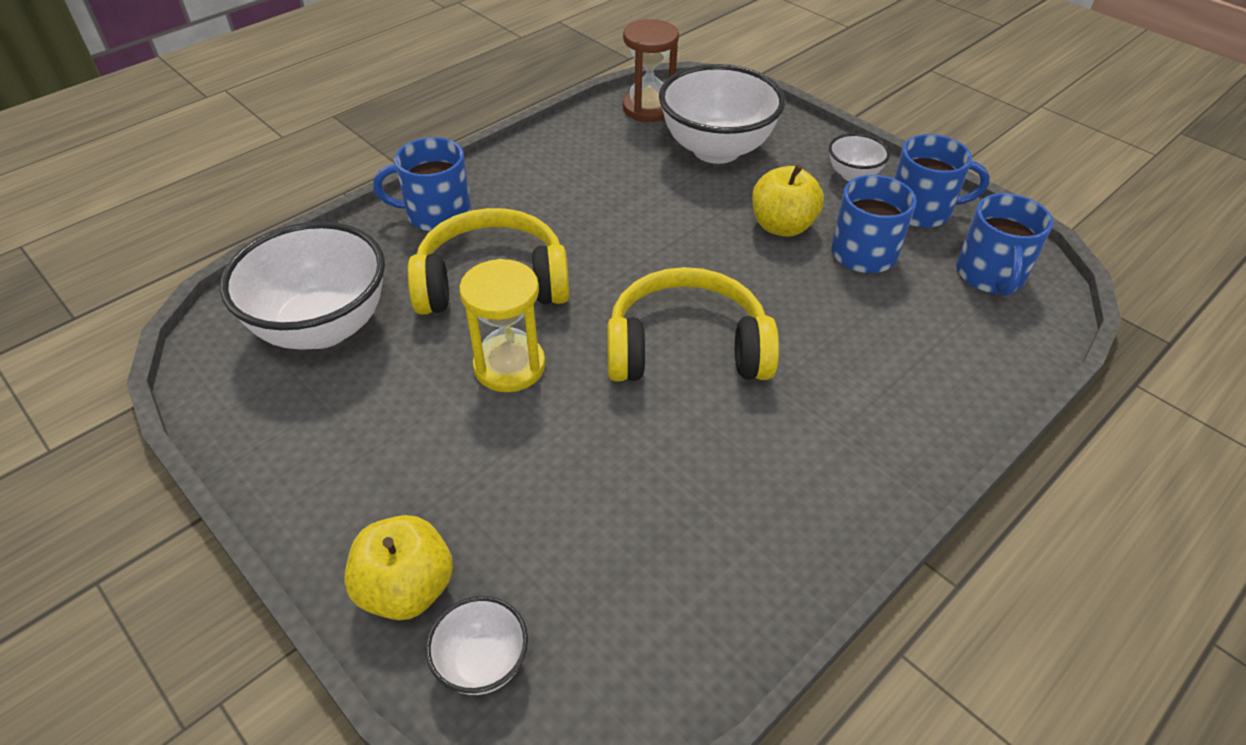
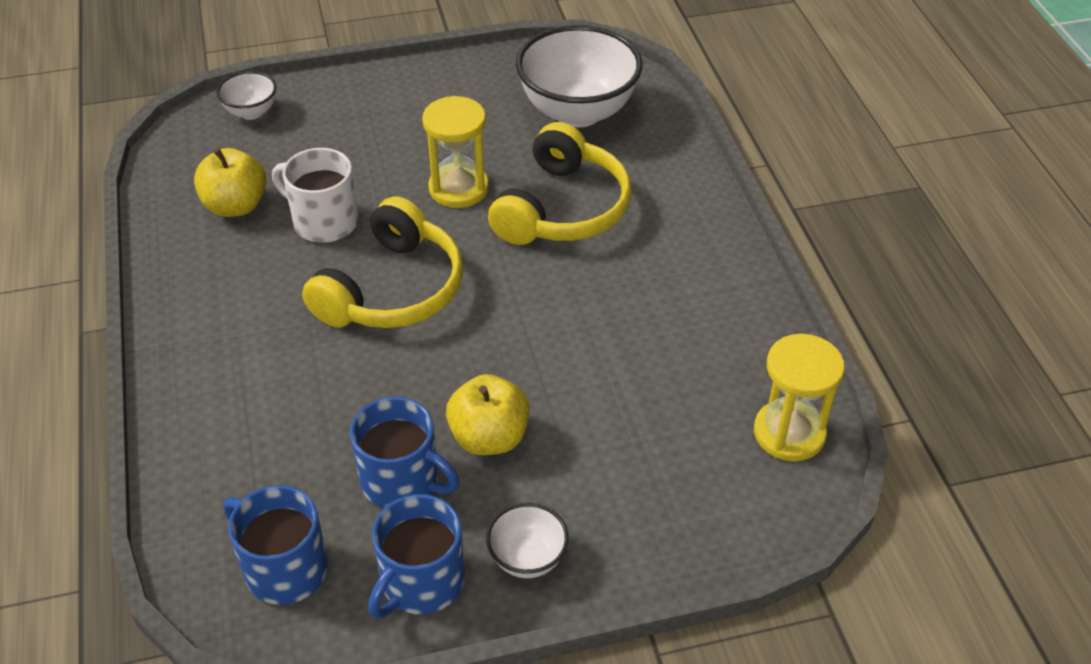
camera: 120 degrees right, 0 degrees up
(406, 589) = (323, 98): yellow apple -> yellow apple (236, 206)
(437, 214) = (683, 203): blue mug -> none
(637, 451) = (324, 221): none -> white mug
(648, 108) = (789, 433): brown hourglass -> yellow hourglass
(716, 149) = (661, 454): white bowl -> none

